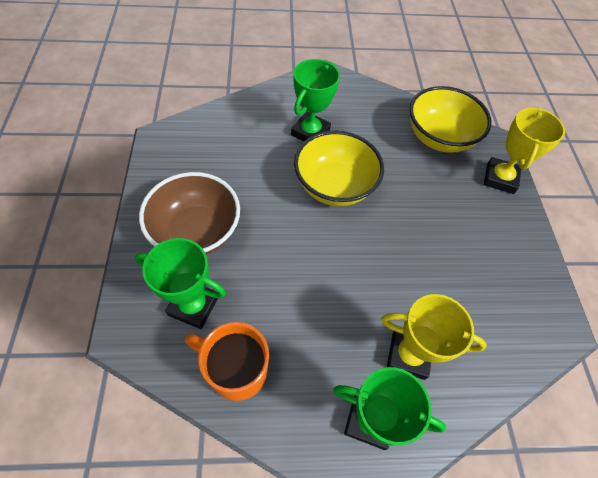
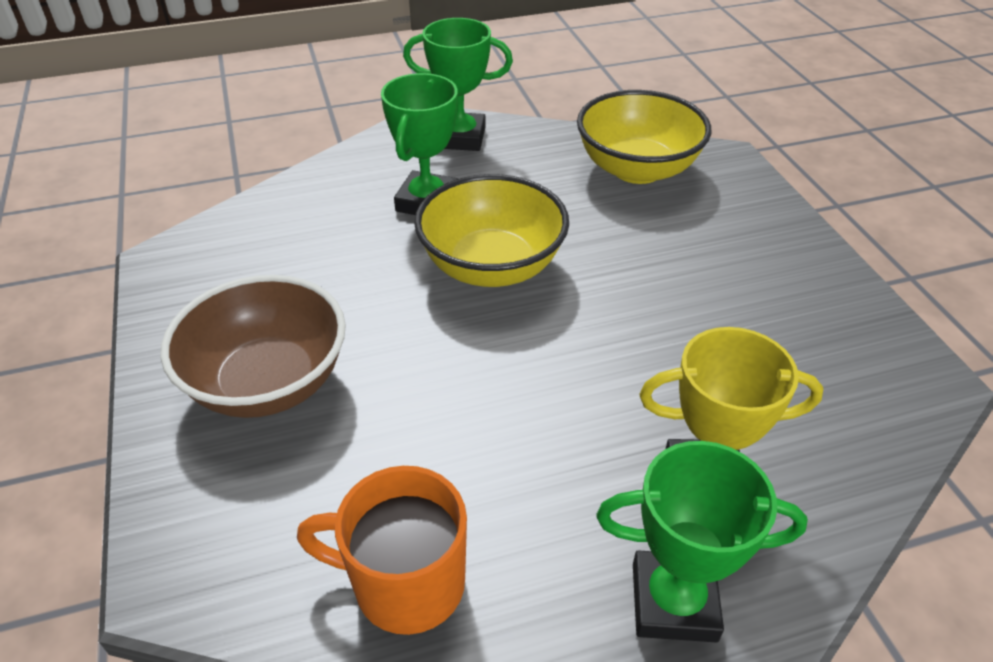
camera: 10 degrees left, 15 degrees down
(193, 306) = (295, 499): green trophy -> green trophy (460, 138)
(500, 178) = (751, 203): yellow trophy -> none

